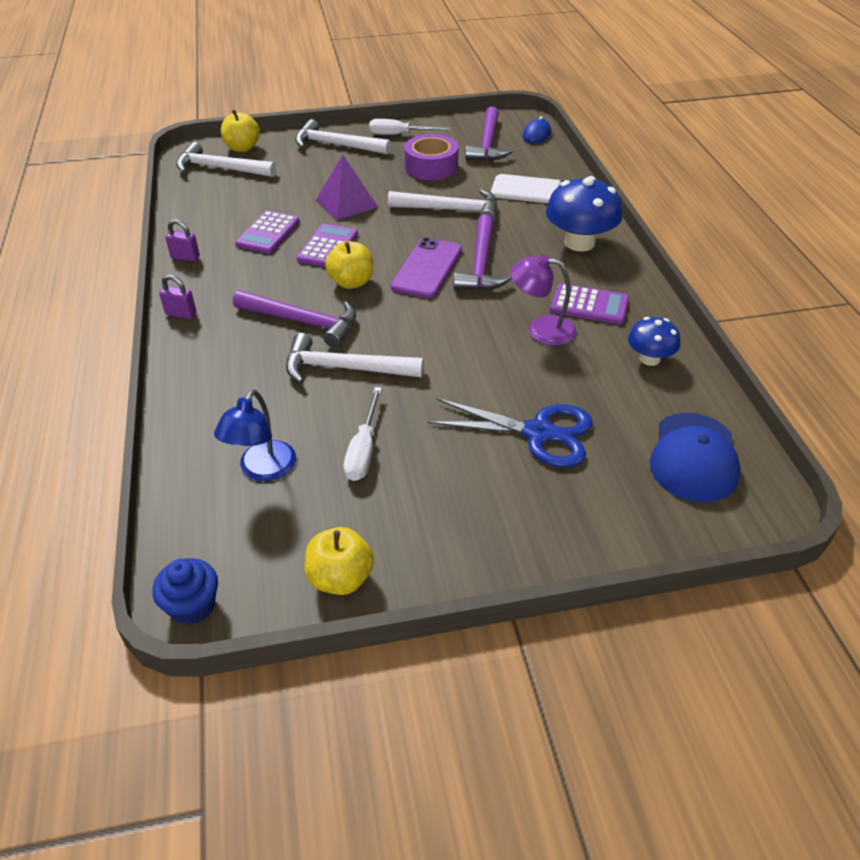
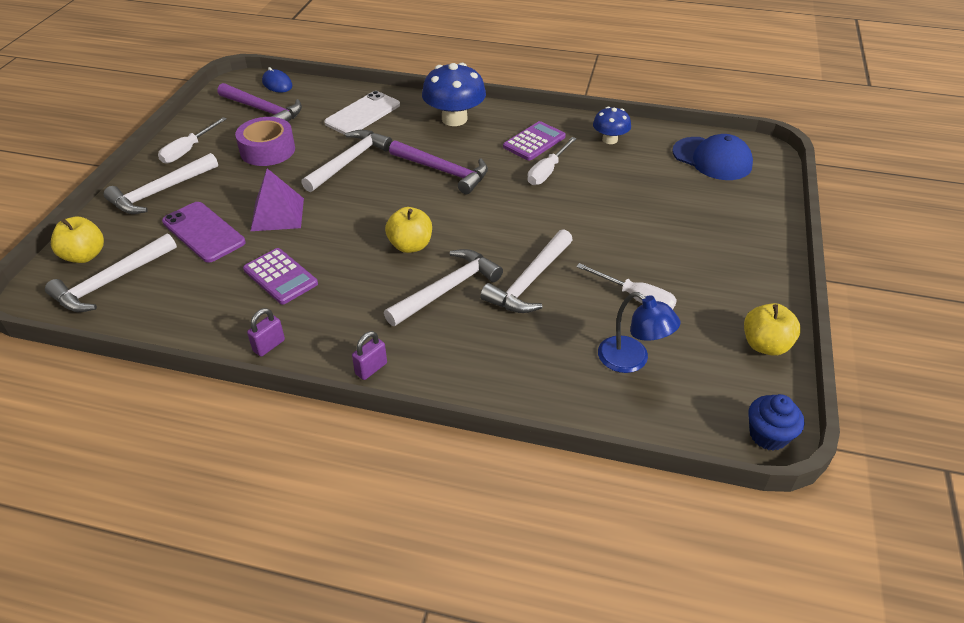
camera: 65 degrees left, 0 degrees up
(303, 322) = (448, 289): purple hammer -> white hammer
(328, 247) = (341, 245): purple calculator -> none
(427, 268) = (425, 199): purple phone -> purple phone (203, 232)
(538, 433) = (659, 210): blue scissors -> none
(541, 329) = (547, 171): purple lamp -> white screwdriver

